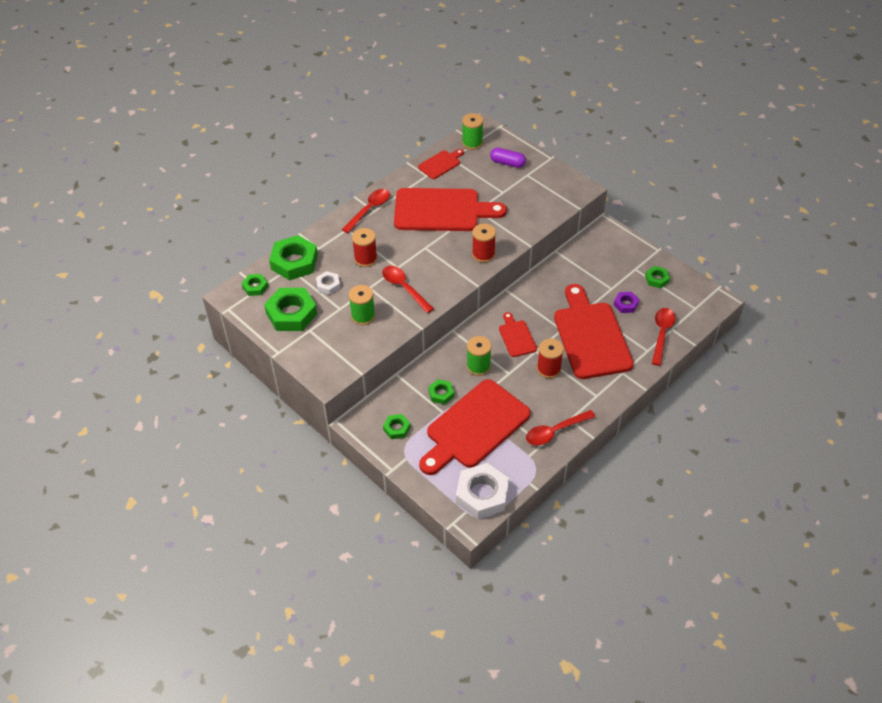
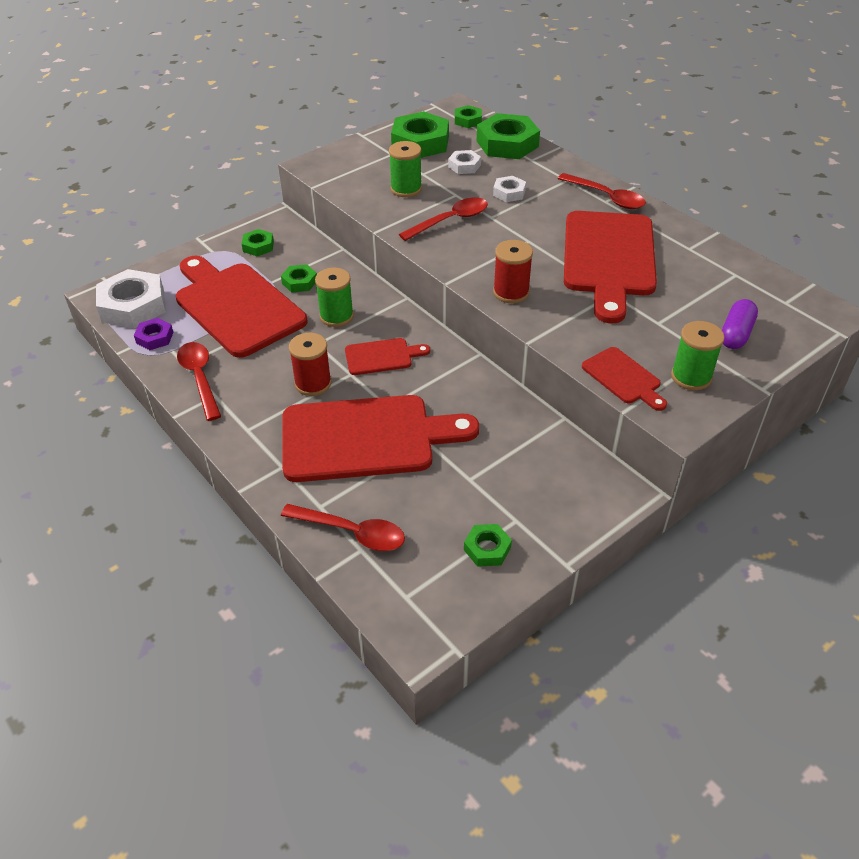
camera: 95 degrees right, 5 degrees down
(365, 259) = (509, 193): red spool -> white nut
(441, 164) = (719, 263): red cutting board -> red cutting board (623, 378)
(472, 143) = (782, 298): green spool -> green spool (691, 377)
(626, 304) = (429, 493): purple nut -> purple nut (155, 337)

